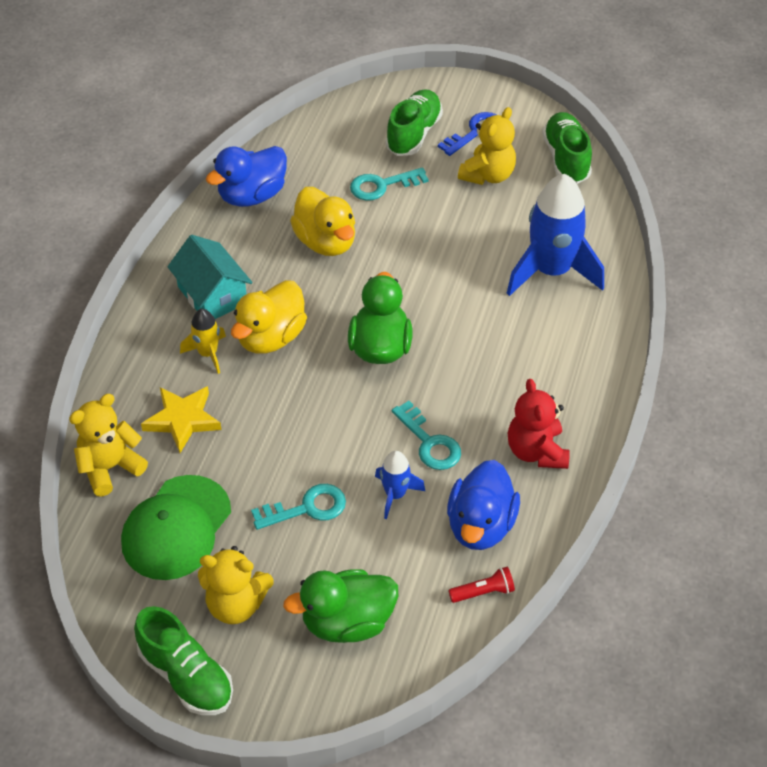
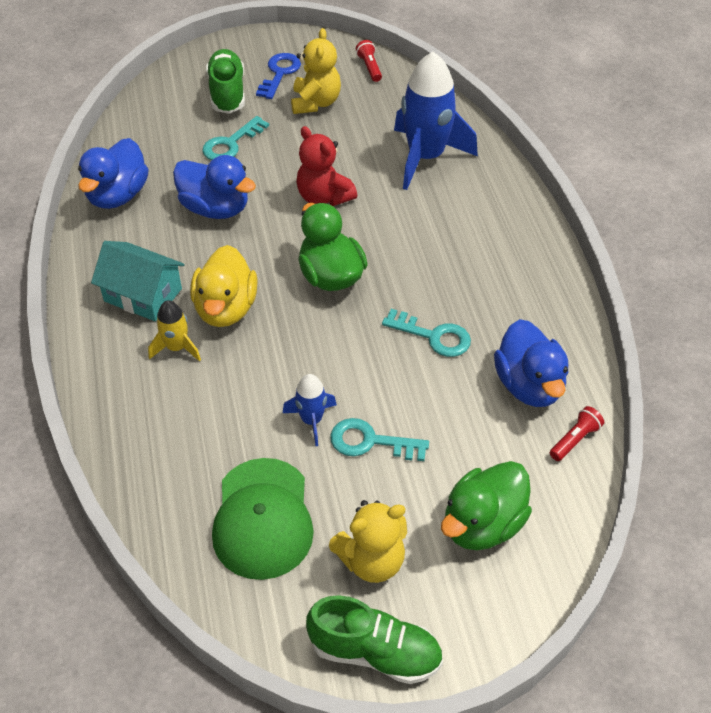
camera: 30 degrees left, 0 degrees up
(110, 468) = (156, 494): yellow teddy bear -> none
(182, 420) = (196, 417): yellow star -> none
(307, 508) = (370, 442): turquoise key -> turquoise key turned 120 degrees counterclockwise
(326, 242) = (215, 208): yellow duck -> blue duck
(395, 494) = (438, 393): blue rocket -> blue rocket (311, 420)
(536, 451) = (526, 304): red teddy bear -> red teddy bear (324, 197)
(566, 159) = (369, 67): green shoe -> red flashlight

